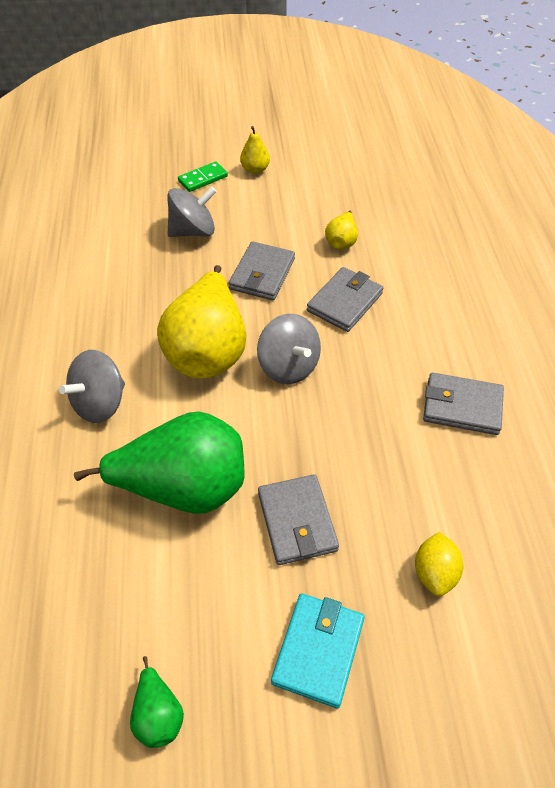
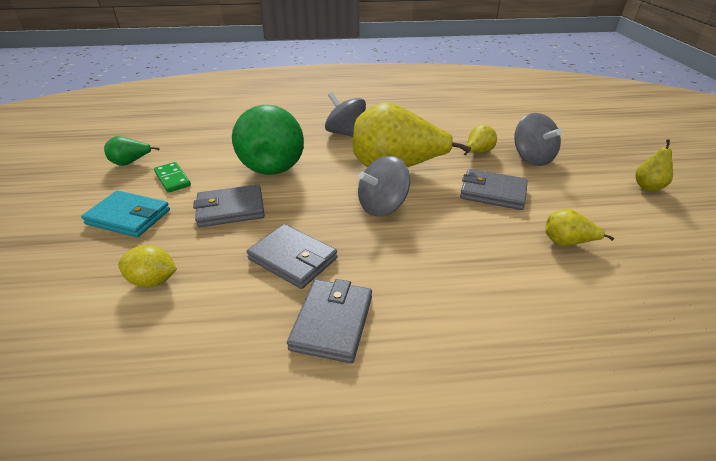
camera: 90 degrees right, 15 degrees down
(176, 272) = (477, 153): none -> yellow pear
(203, 179) = (608, 160): green domino -> green domino (172, 179)
(344, 302) = (472, 241): grey wallet -> grey wallet (293, 259)

